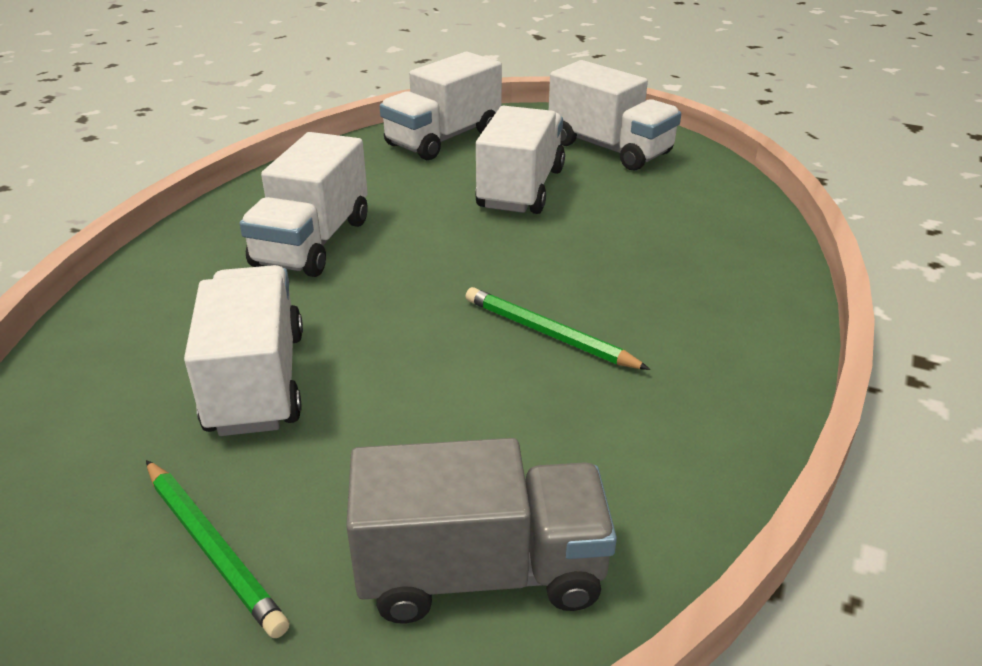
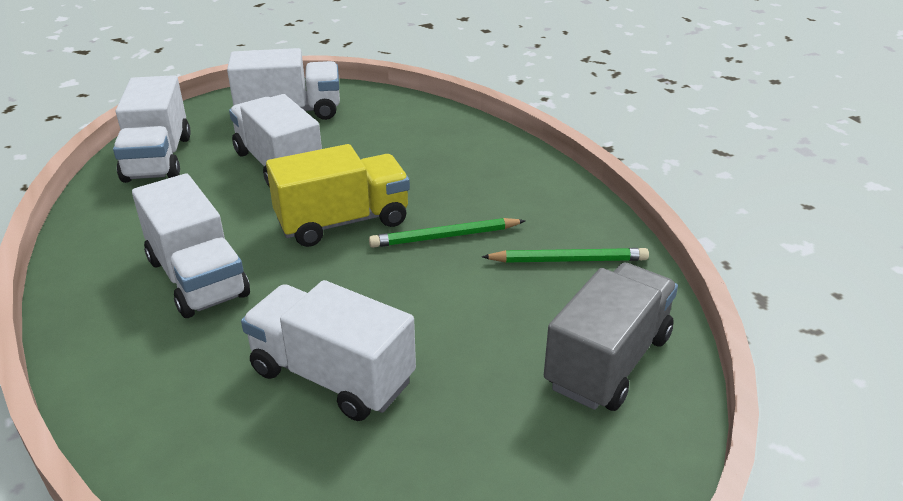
camera: 50 degrees left, 0 degrees up
(213, 548) = (480, 464): green pencil -> green pencil (568, 260)
(486, 265) = (343, 222): none -> yellow truck

